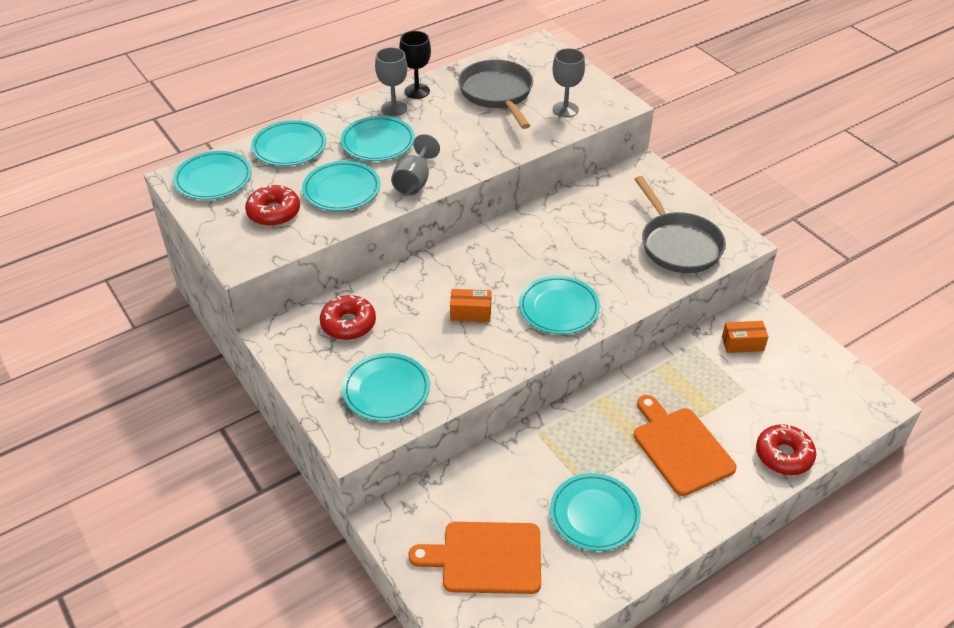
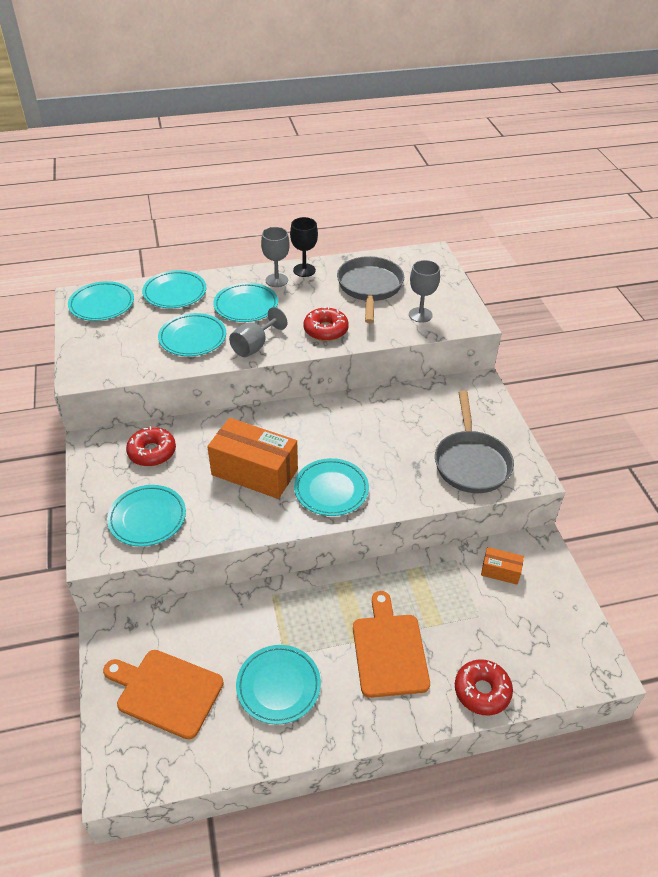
camera: 20 degrees right, 0 degrees up
(274, 212) = (129, 343): red donut -> red donut (325, 330)
(470, 313) = (254, 472): orange box -> orange box, size x2.11

